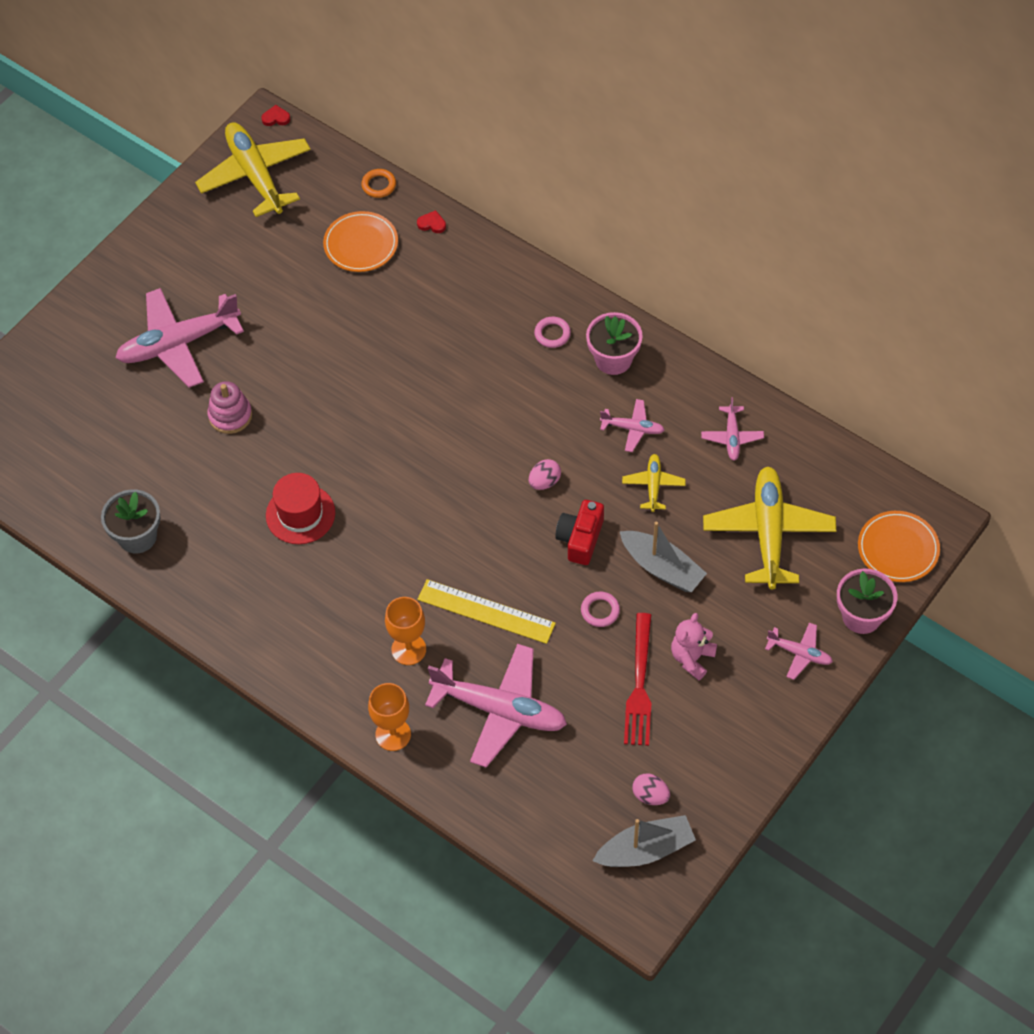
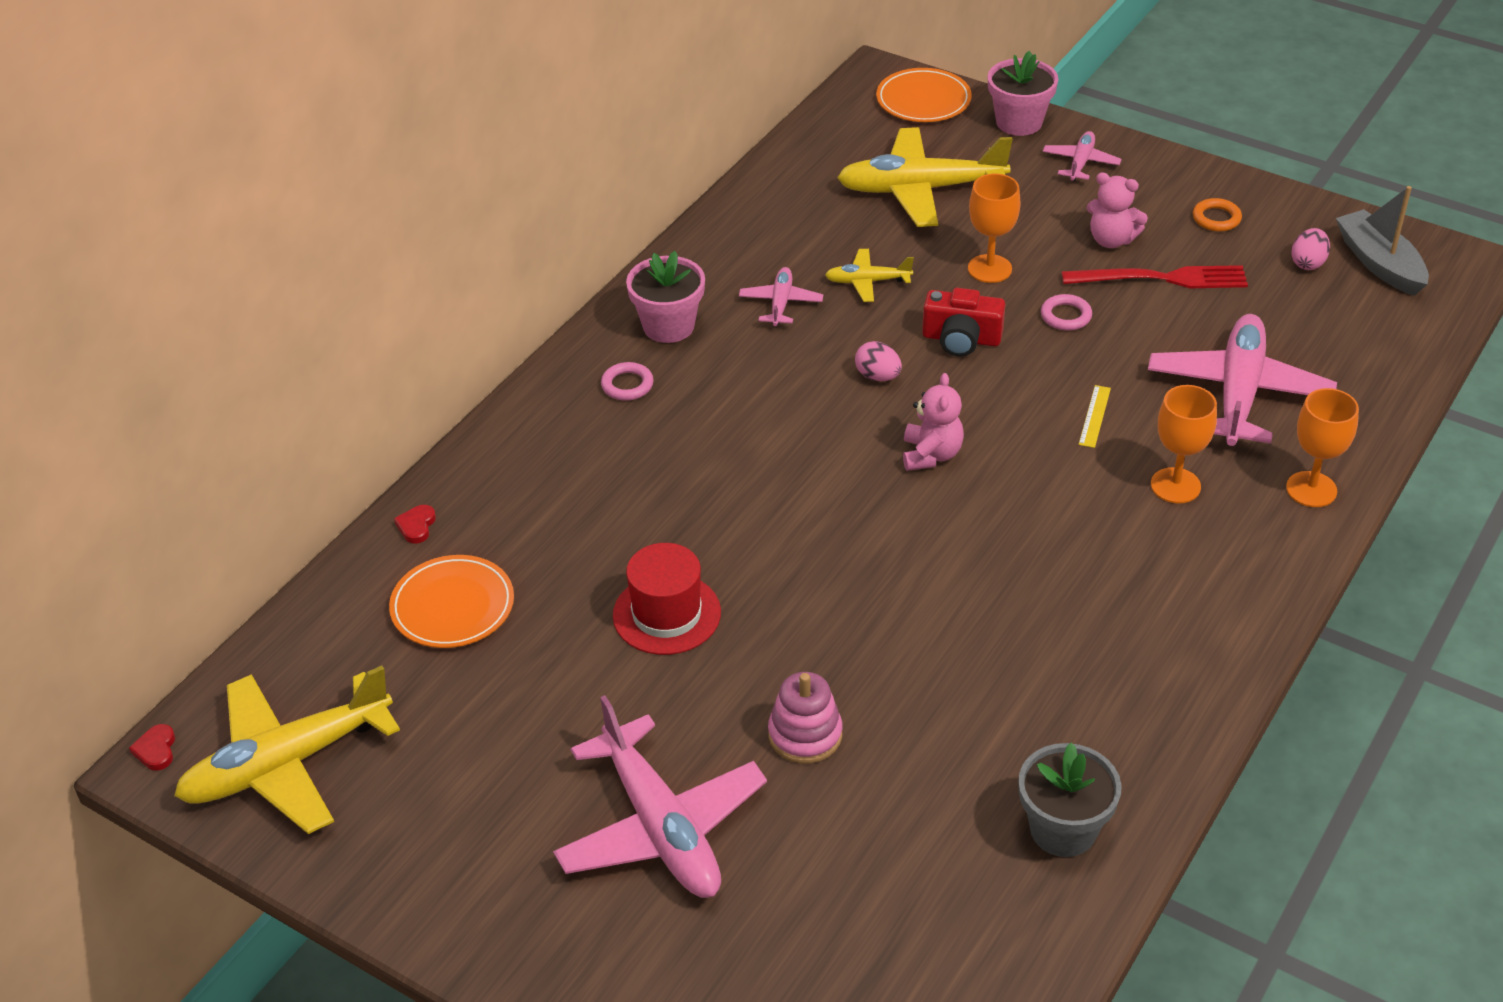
camera: 95 degrees left, 15 degrees down
(300, 514) = (978, 625): red hat -> red hat (666, 614)
(379, 185) = (330, 596): orange ring -> orange ring (1216, 218)
(459, 506) = (931, 455): none -> pink teddy bear
(486, 611) = (1094, 416): yellow ruler -> yellow ruler, size x0.47
(662, 568) = (989, 269): grey boat -> orange goblet
(732, 437) = (784, 222): pink plane -> none

